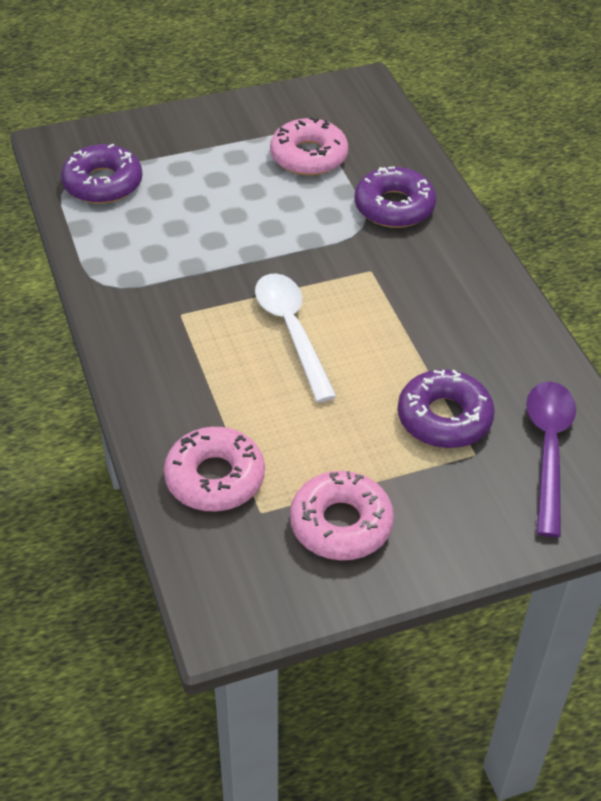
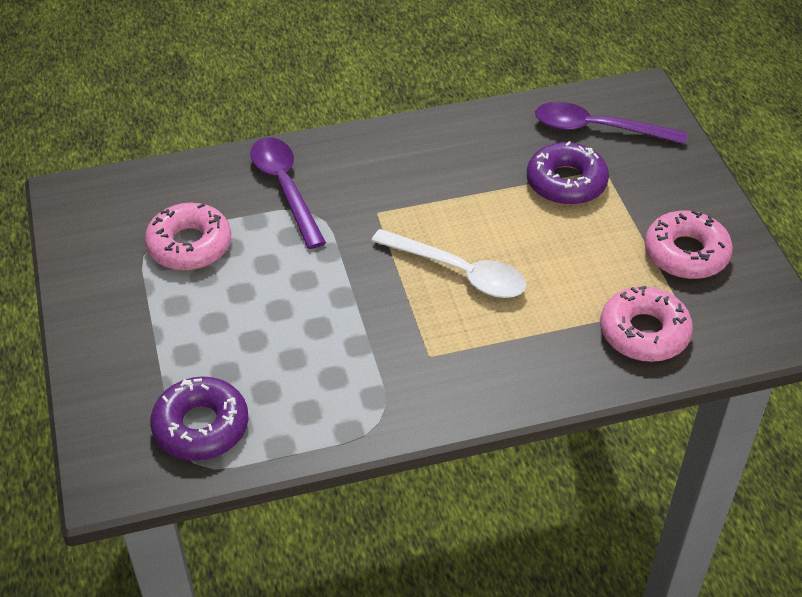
camera: 85 degrees left, 0 degrees up
(292, 331) = (459, 272): white spoon -> white spoon turned 135 degrees counterclockwise
(394, 207) = (285, 188): purple donut -> purple spoon

